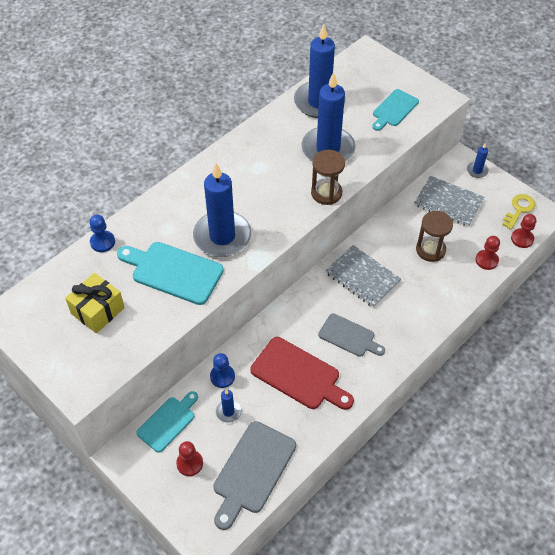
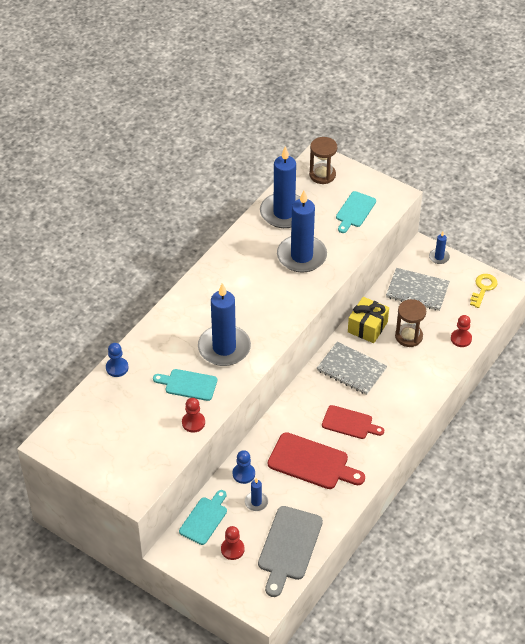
camera: 10 degrees left, 5 degrees down
(98, 310) = (130, 427): yellow gift -> yellow gift (367, 327)
(173, 272) = (188, 384): turquoise cutting board -> turquoise cutting board, size x0.65
(326, 193) = (309, 296): brown hourglass -> brown hourglass (322, 175)
(349, 336) = (349, 423): grey cutting board -> red cutting board
(522, 239) = (490, 315): red pawn -> red pawn (193, 423)

